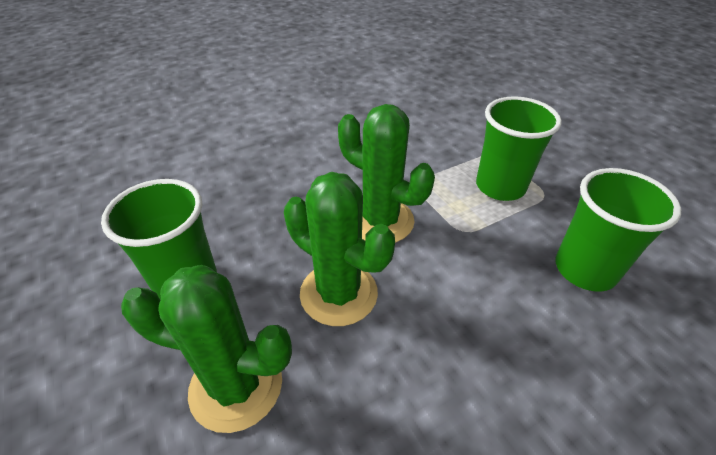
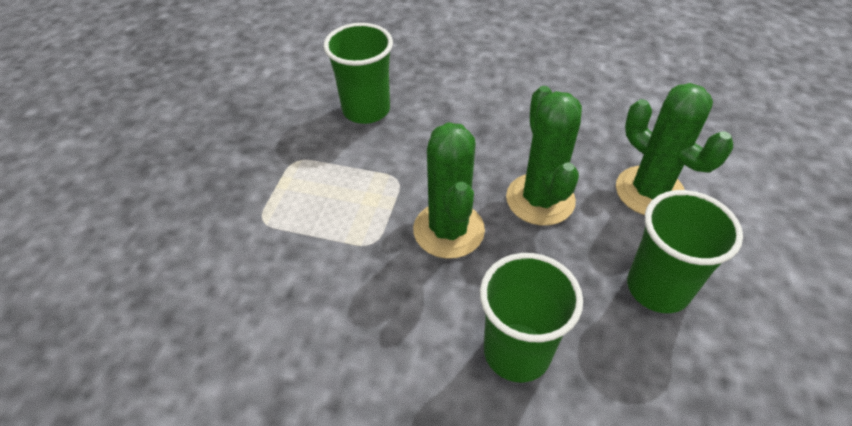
camera: 135 degrees left, 5 degrees up
(500, 187) = (314, 188): green cup -> green cup (517, 352)

